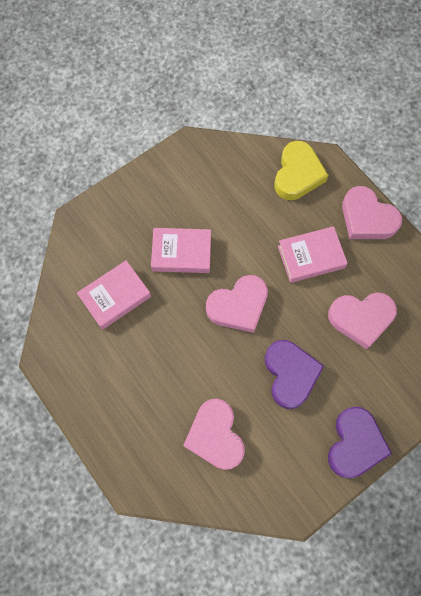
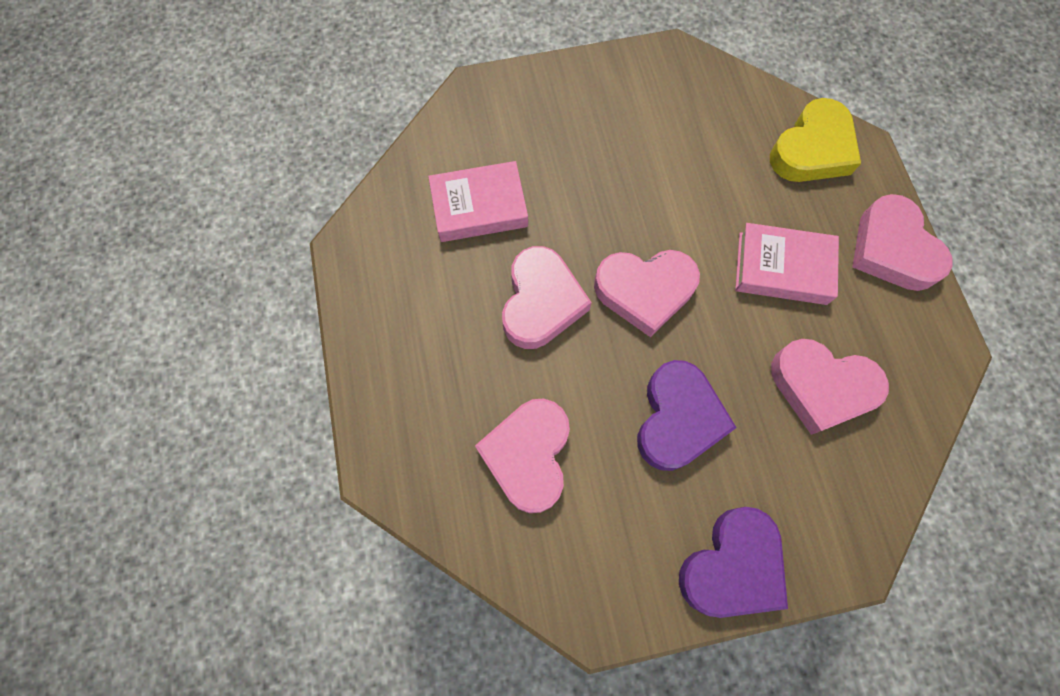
camera: 25 degrees right, 0 degrees up
(181, 253) = (597, 187): pink book -> none
(181, 340) = (541, 302): none -> pink heart

